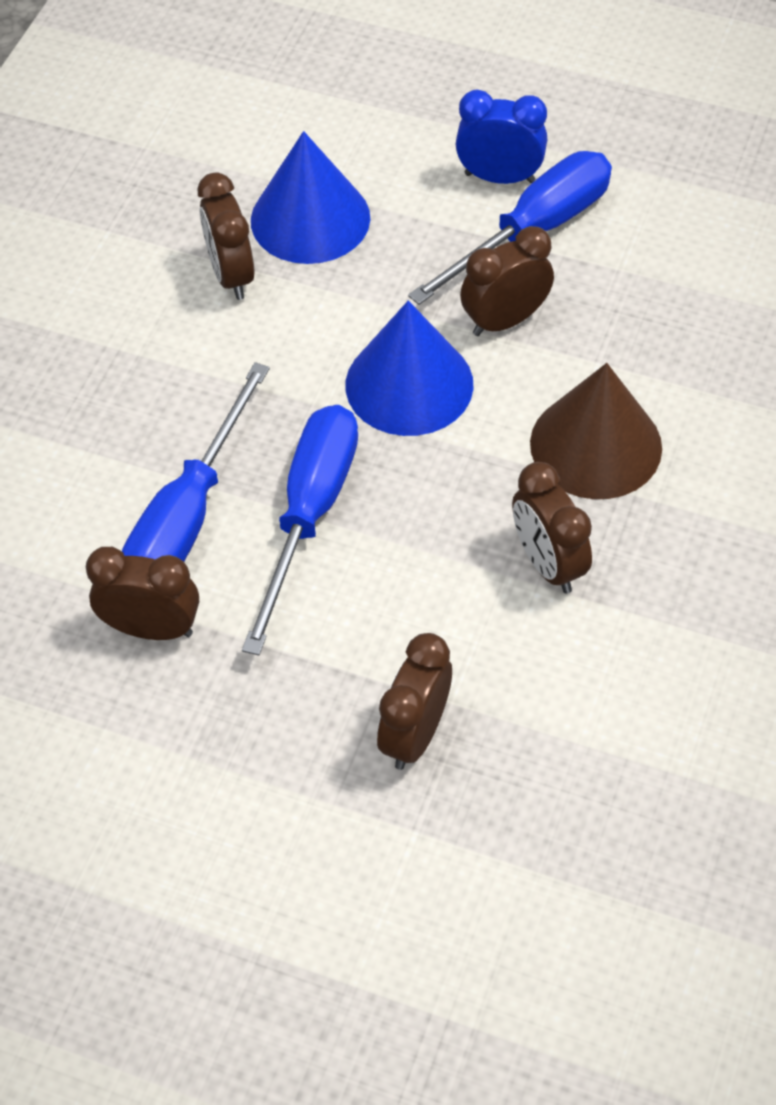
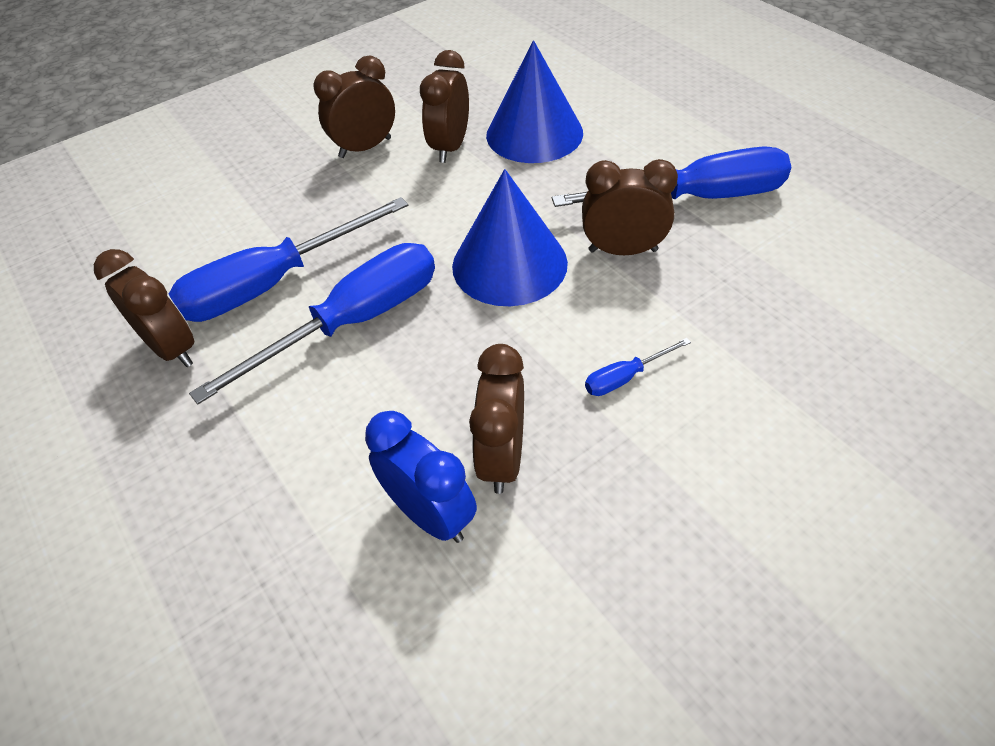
camera: 35 degrees right, 5 degrees down
(415, 734) = (263, 547): brown clock -> brown clock (365, 148)
(499, 177) = (697, 155): blue clock -> blue clock (430, 514)
(596, 445) = (625, 377): brown cone -> blue screwdriver

